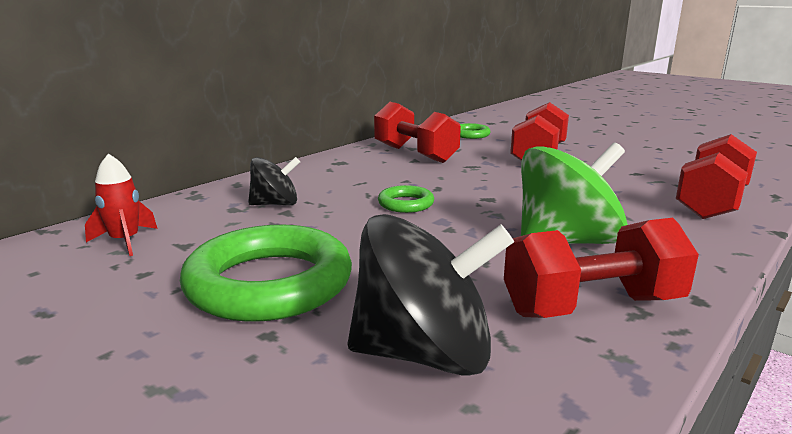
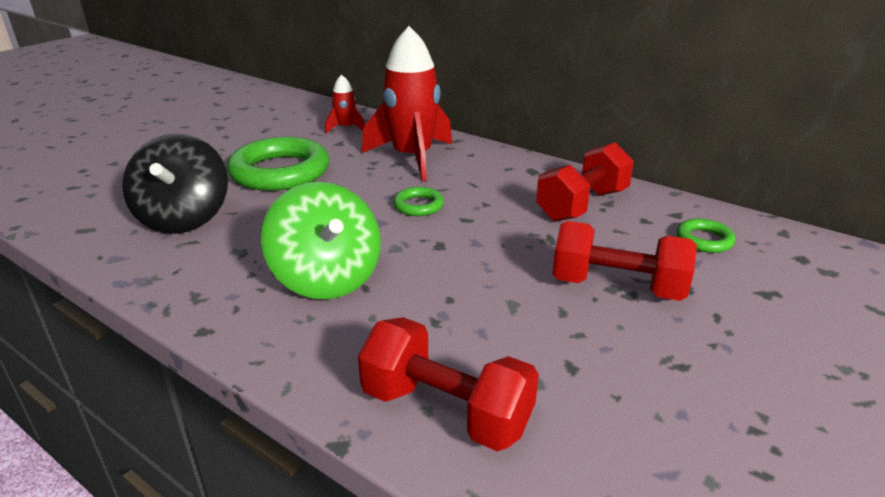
camera: 85 degrees right, 10 degrees up
(275, 204) = (412, 158): black spinning top -> red rocket
(592, 306) = (212, 278): red dumbbell -> none

